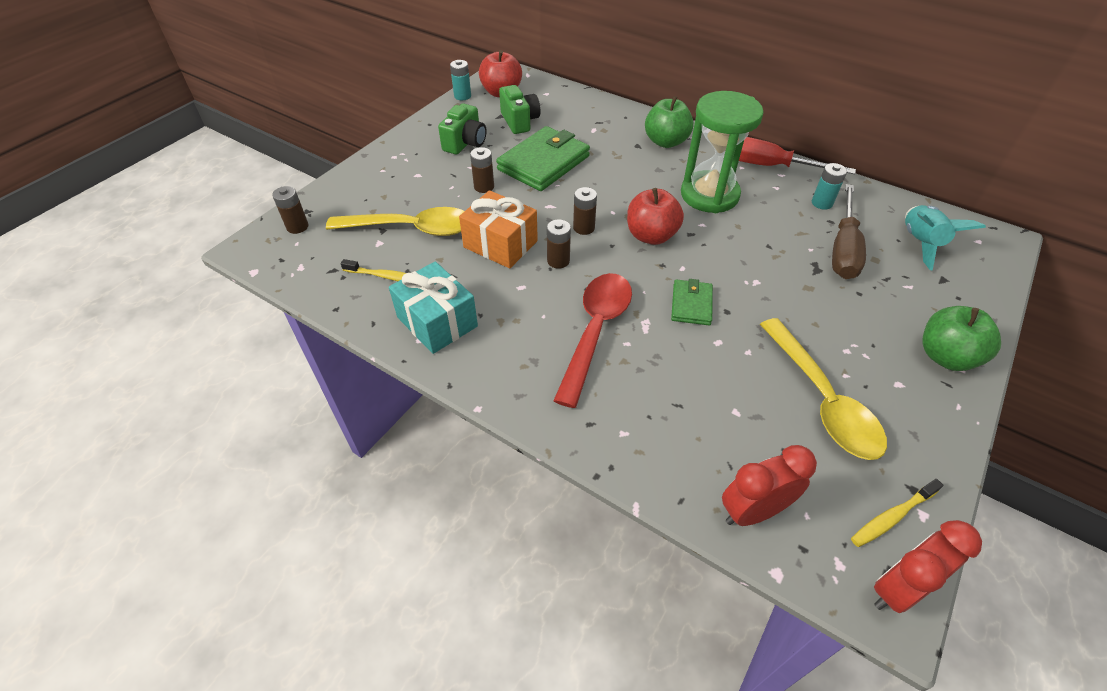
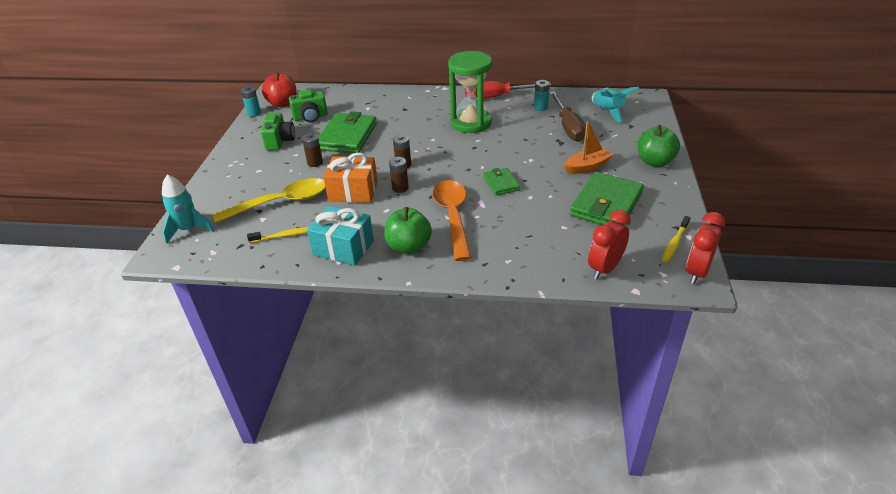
camera: 25 degrees left, 10 degrees down
(297, 227) = (188, 229): brown battery -> turquoise rocket
(520, 121) = (310, 117): green camera -> green camera turned 120 degrees clockwise
(595, 331) = (453, 217): red spoon -> orange spoon
(651, 236) = (450, 156): red apple -> none
(666, 142) = (422, 102): green apple -> green apple (409, 247)
(822, 400) = (606, 204): yellow spoon -> green wallet
(832, 325) = (587, 167): none -> orange boat

